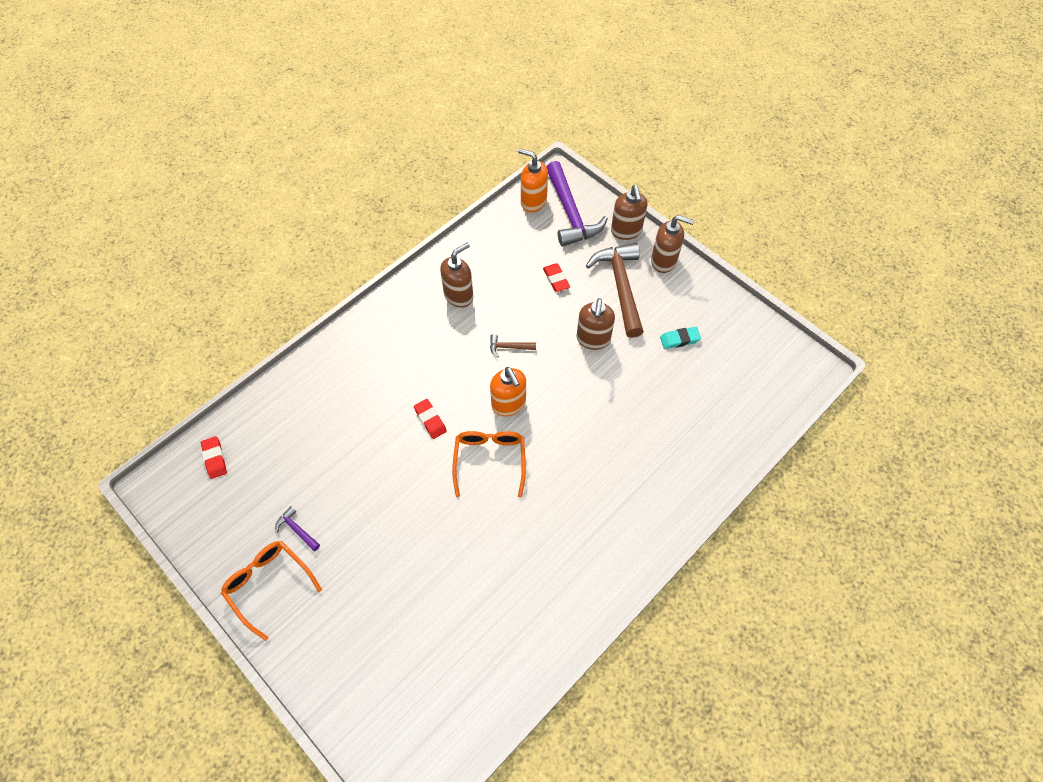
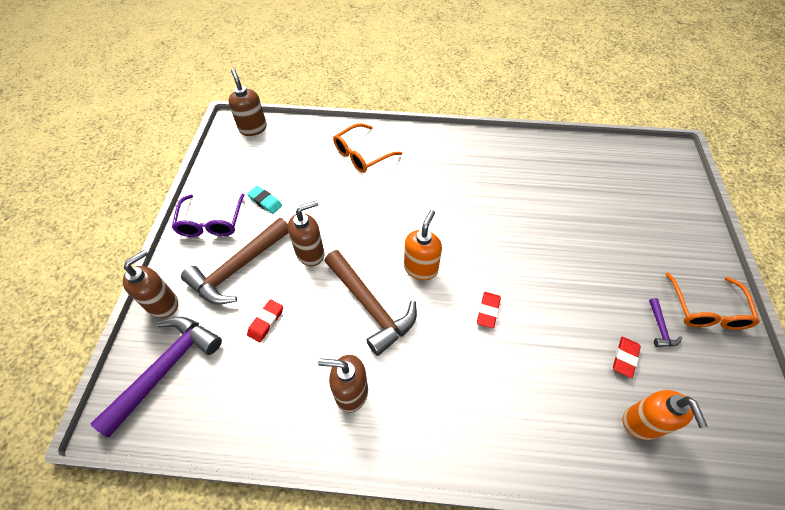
camera: 130 degrees left, 5 degrees down
(215, 458) = (709, 458): red eraser -> red eraser (624, 358)
(490, 460) = (475, 247): orange glasses -> orange glasses (362, 155)
(509, 347) = (370, 306): brown hammer -> brown hammer, size x2.35
(533, 202) = (169, 419): orange soap dispenser -> orange soap dispenser (642, 423)
(664, 261) = (185, 254): brown soap dispenser -> brown soap dispenser (253, 128)
(686, 291) = (211, 222): none -> purple glasses

